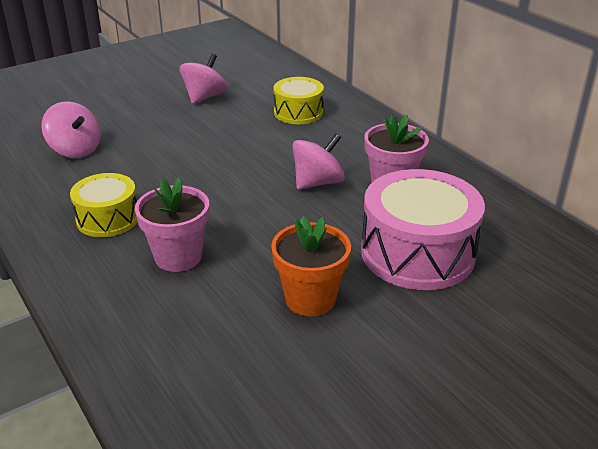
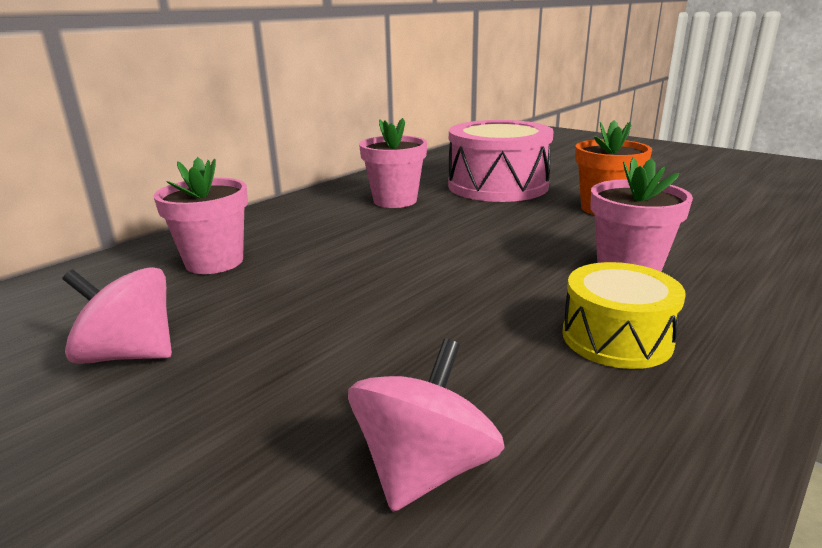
camera: 105 degrees left, 10 degrees down
(298, 112) = (214, 262): yellow drum -> pink flower pot
(318, 182) = (410, 228): pink spinning top -> none

